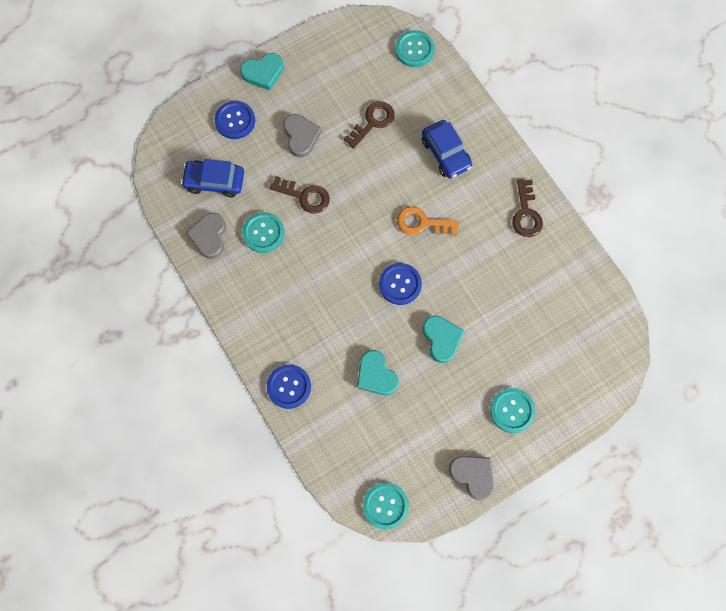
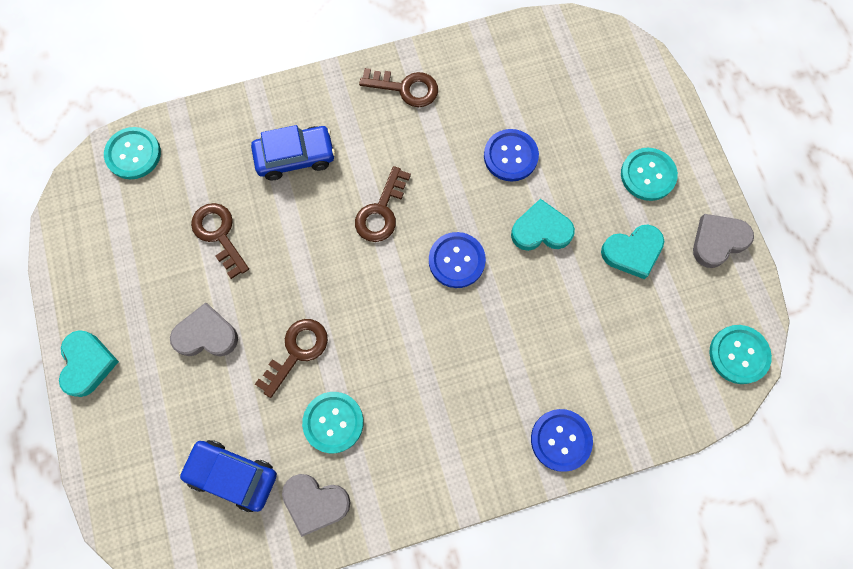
camera: 75 degrees left, 0 degrees up
(214, 181) = (232, 475): blue car -> blue car turned 90 degrees clockwise
(235, 121) = (148, 423): blue button -> blue button (510, 156)
(376, 375) = (570, 322): turquoise heart -> turquoise heart (632, 252)
(422, 223) = (381, 211): orange key -> brown key

